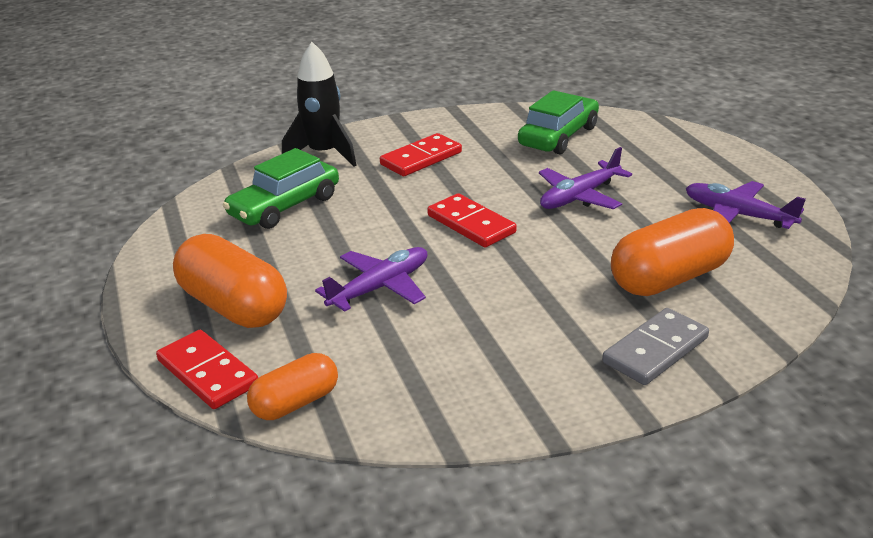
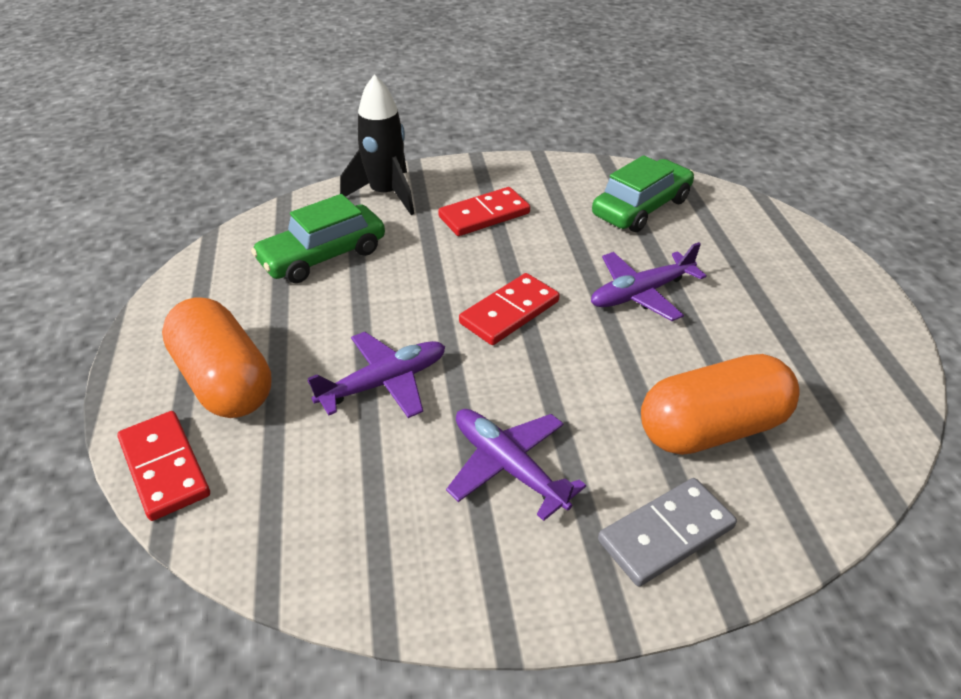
camera: 10 degrees right, 10 degrees up
(295, 403) = (239, 529): orange capsule -> none
(471, 224) = (509, 312): red domino -> red domino turned 75 degrees clockwise
(738, 215) = (818, 350): purple plane -> purple plane (509, 467)

